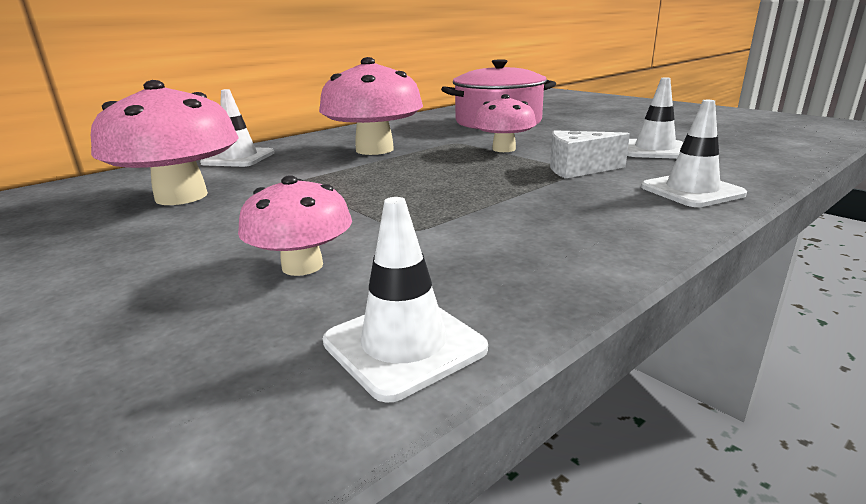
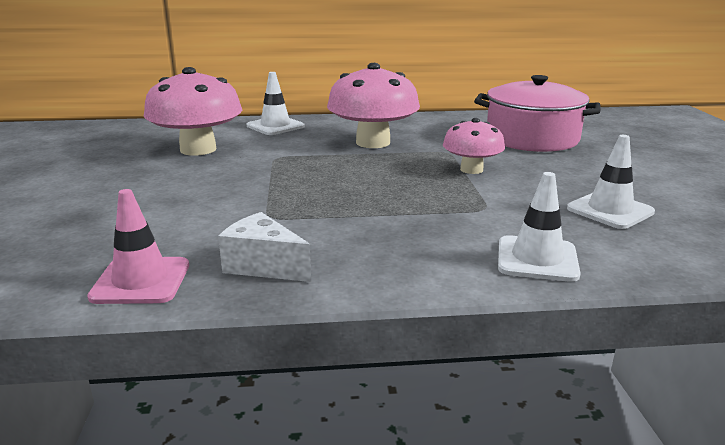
camera: 35 degrees right, 0 degrees up
(302, 266) = (176, 219): pink mushroom -> none
(404, 345) = (141, 281): white traffic cone -> pink traffic cone
(578, 169) = (488, 207): white cheese -> white cheese (263, 266)

